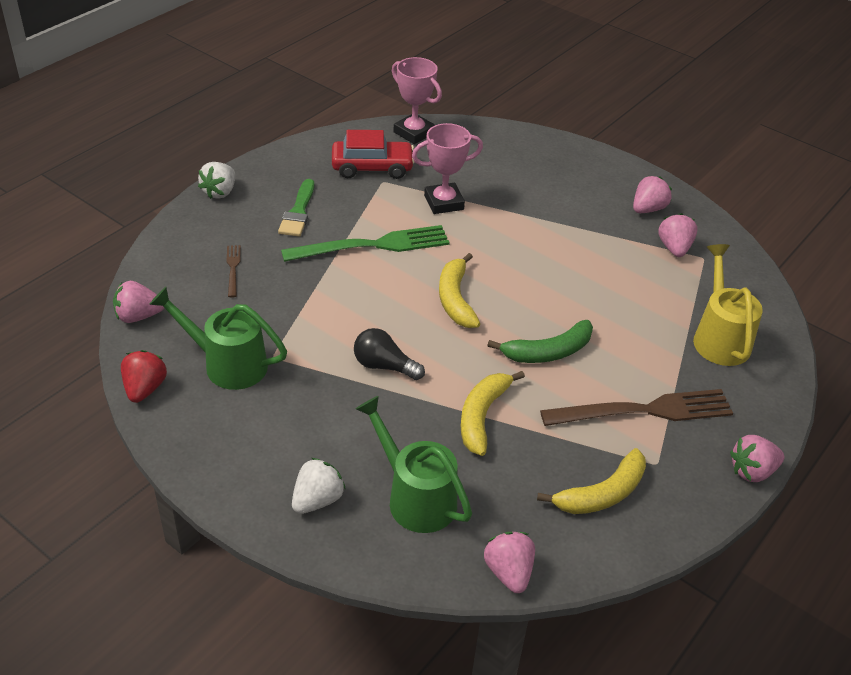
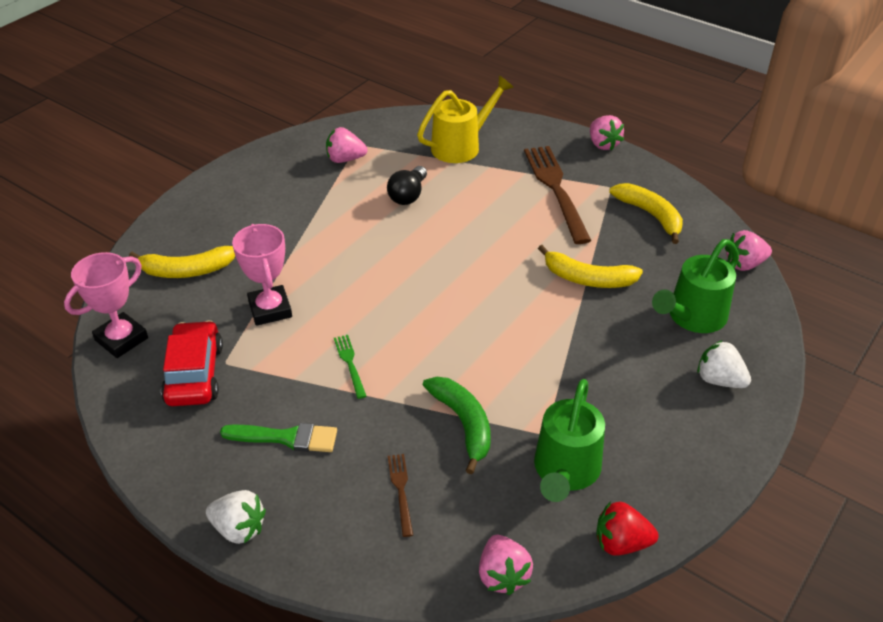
camera: 90 degrees left, 0 degrees up
(233, 268) = (400, 490): brown fork -> brown fork turned 90 degrees clockwise
(374, 245) = (349, 363): green fork -> green fork, size x0.45
(384, 366) = (539, 345): black light bulb -> black light bulb (408, 195)
(455, 299) = (434, 297): yellow banana -> yellow banana (187, 270)
(548, 352) = (498, 238): green banana -> green banana (463, 424)
(648, 209) = (285, 170): pink strawberry -> none
(719, 337) = (461, 146): yellow watering can -> yellow watering can turned 150 degrees clockwise

